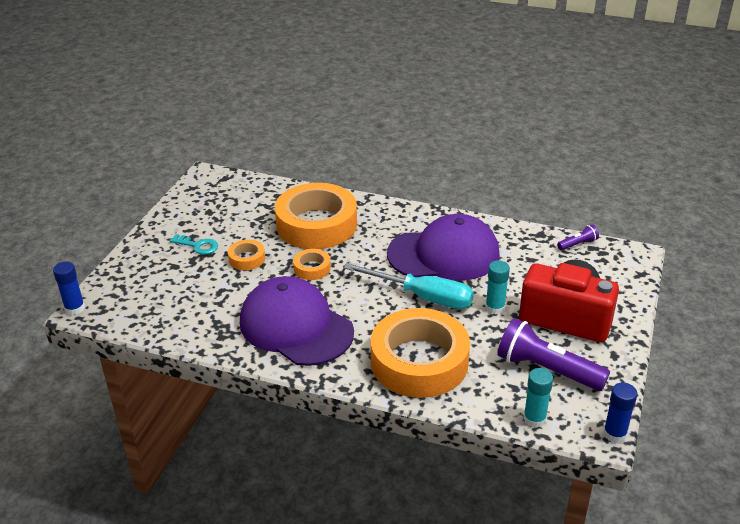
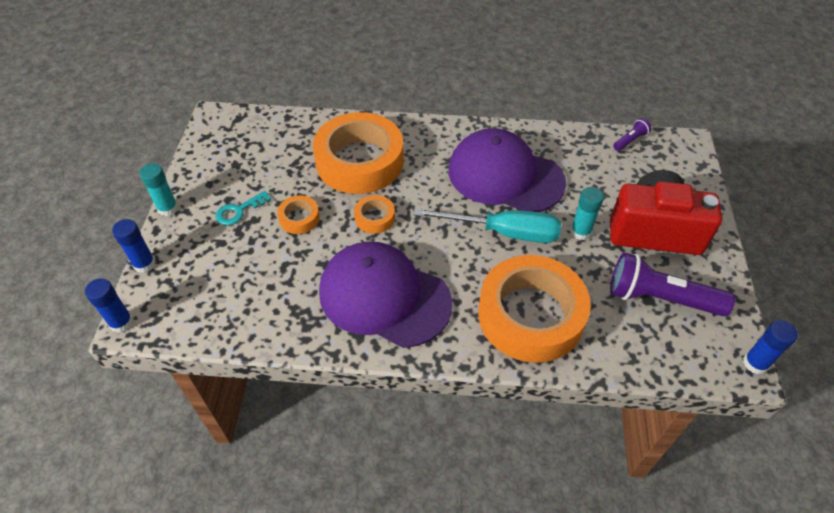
camera: 15 degrees left, 15 degrees up
(107, 271) = (144, 264): none -> blue glue stick
(198, 246) = (238, 211): turquoise key -> turquoise key turned 135 degrees clockwise
(444, 254) = (505, 176): purple cap -> purple cap turned 135 degrees counterclockwise
(534, 419) = (672, 362): turquoise glue stick -> turquoise glue stick (168, 208)

